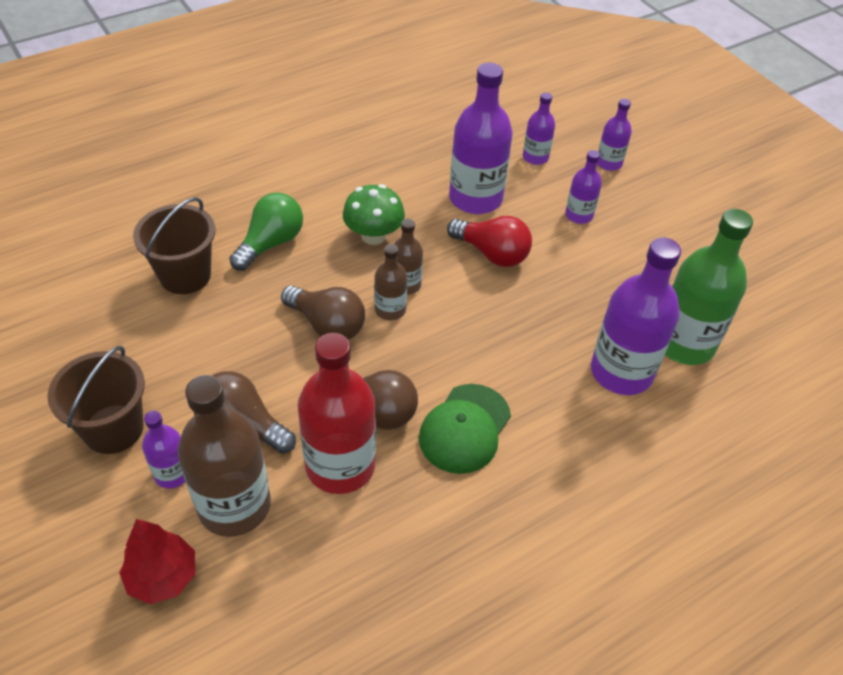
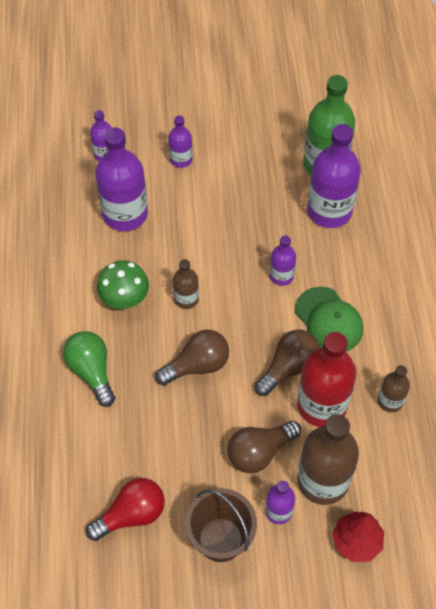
camera: 60 degrees left, 10 degrees up
(185, 275) = (92, 444): brown bucket -> none
(390, 310) = (204, 319): brown bottle -> brown bottle (390, 401)
(492, 253) = (187, 231): red light bulb -> red light bulb (131, 514)
(609, 163) = (140, 112): purple bottle -> purple bottle (281, 276)

